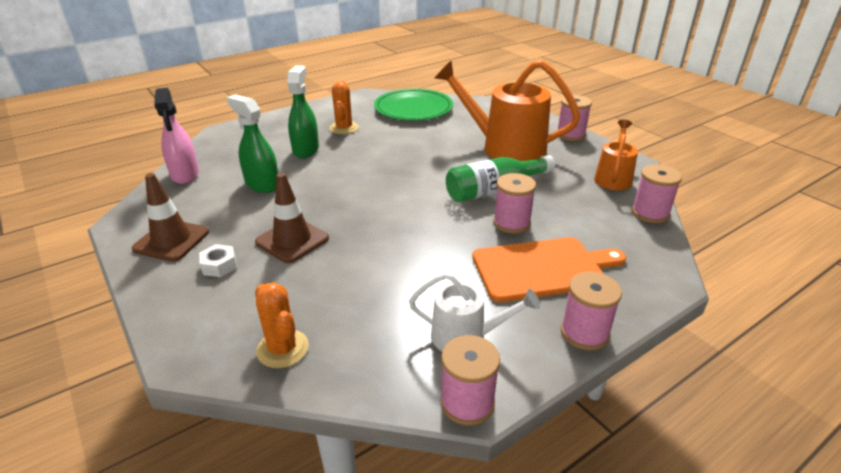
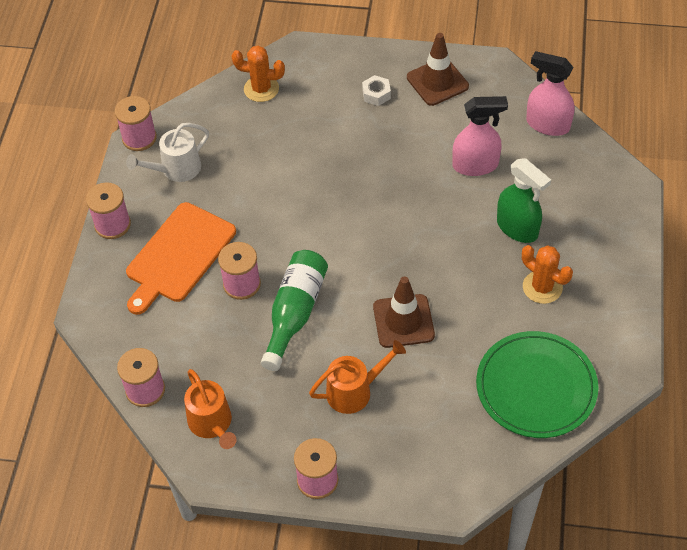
camera: 135 degrees right, 20 degrees up
(262, 184) = (475, 165): green spray bottle -> pink spray bottle
(292, 240) = (366, 143): brown traffic cone -> brown traffic cone (403, 321)
(505, 148) = (354, 391): orange watering can -> orange watering can, size x0.54

